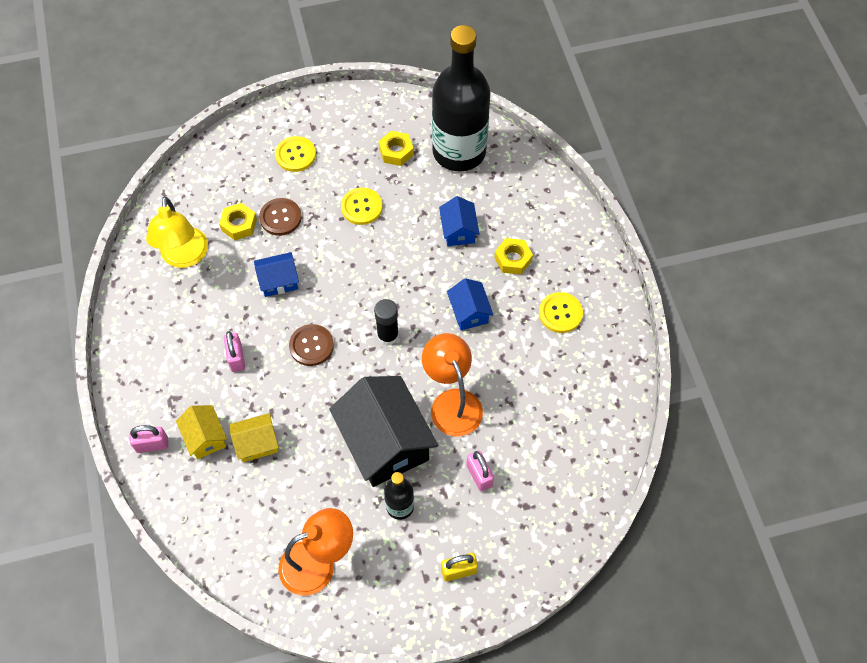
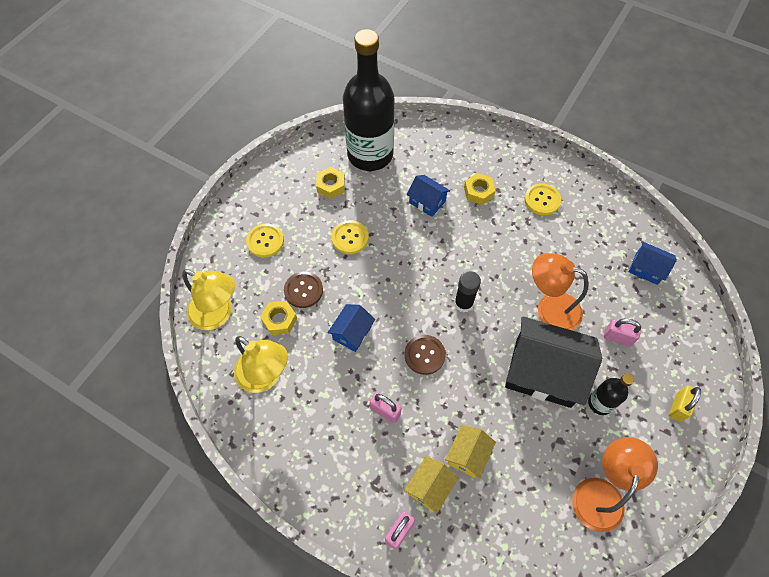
camera: 45 degrees left, 0 degrees up
(202, 182) = (218, 314): none -> yellow lamp
(205, 437) = (429, 487): yellow house -> yellow house turned 75 degrees counterclockwise
(469, 312) = (492, 245): blue house -> blue house (646, 268)

